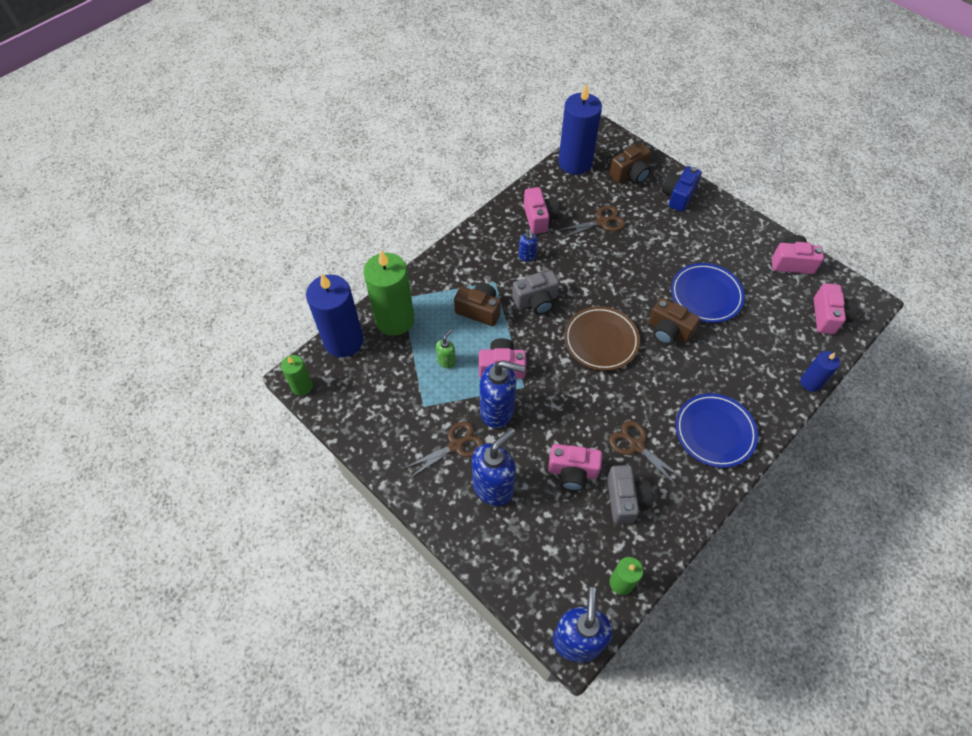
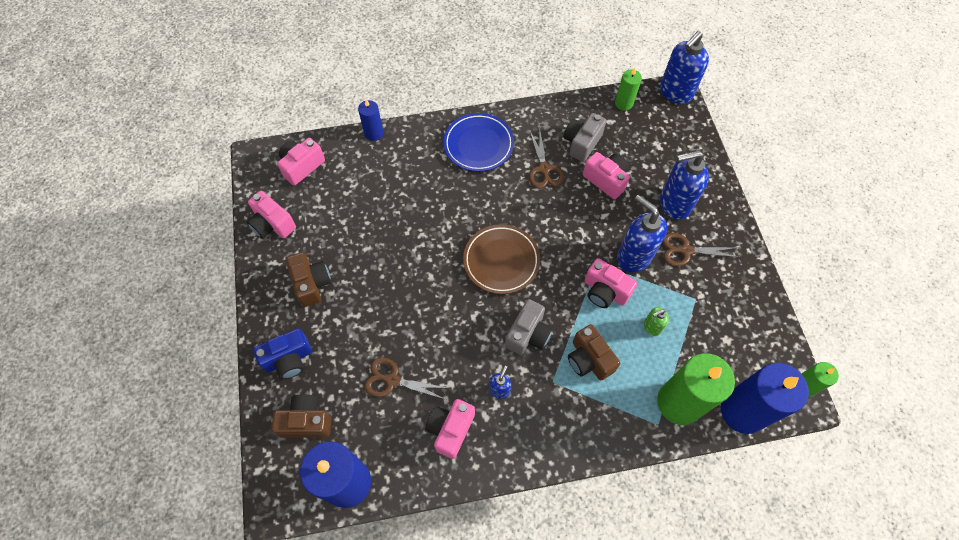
camera: 145 degrees left, 5 degrees up
(536, 301) = (528, 334): grey camera -> grey camera turned 105 degrees clockwise
(668, 331) = (437, 234): brown camera -> brown camera (311, 283)
(706, 295) = (375, 243): blue plate -> none

